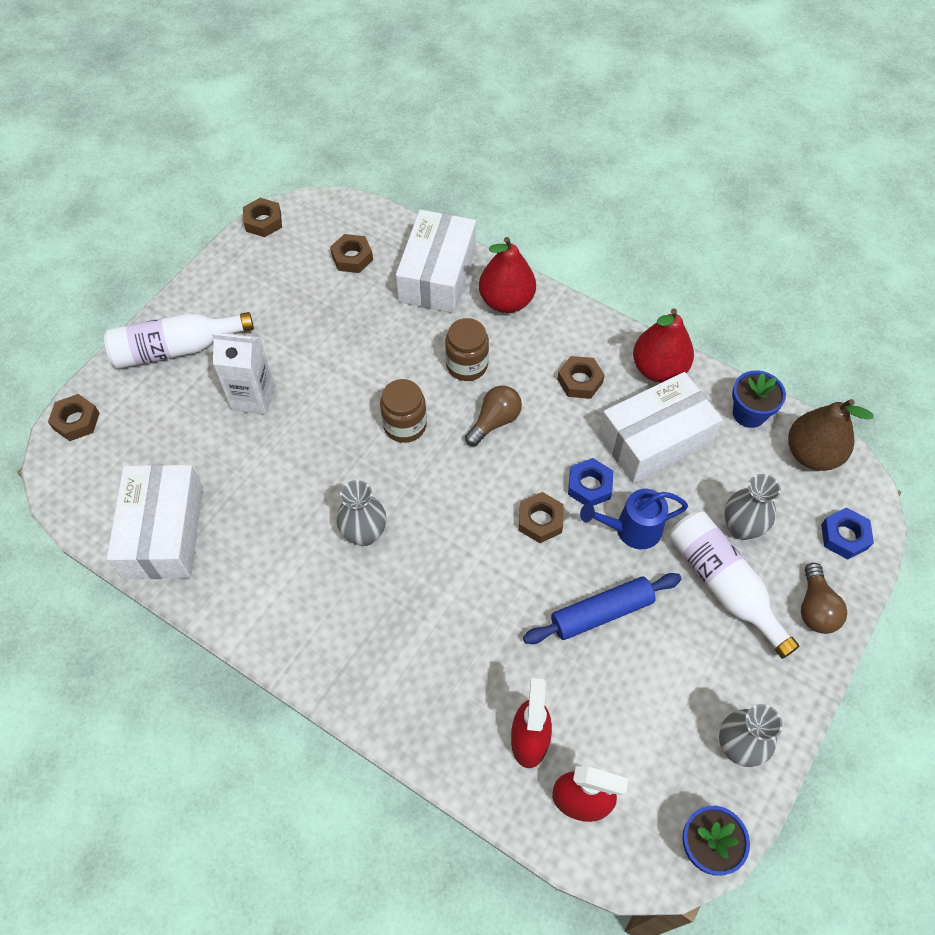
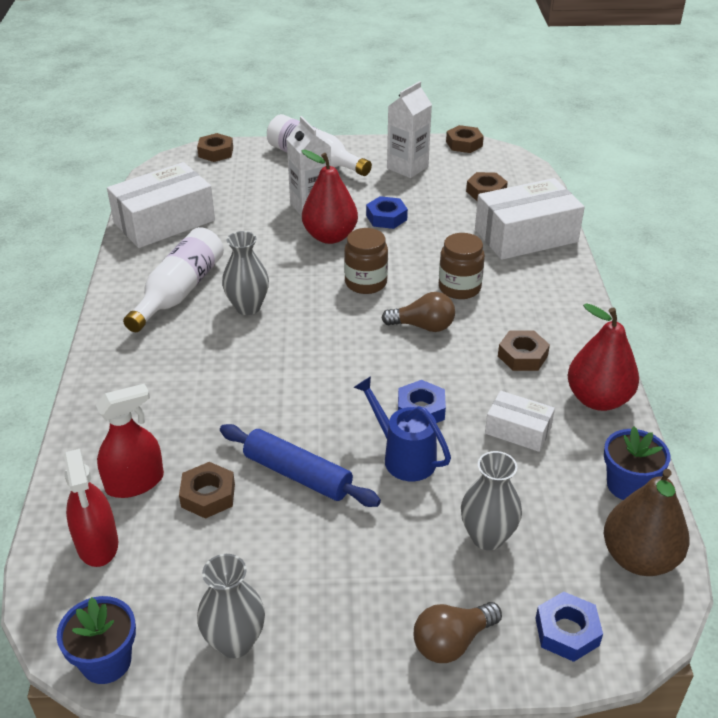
camera: 55 degrees right, 20 degrees down
(260, 286) = (407, 167): none -> white carton
(324, 352) = (386, 217): none -> blue nut
(506, 301) = (549, 280): red pear -> red pear (330, 236)
(540, 520) = (354, 395): brown nut -> brown nut (208, 495)
(655, 439) = (518, 430): white box -> white box, size x0.52
(723, 584) = (408, 550): white bottle -> white bottle (179, 291)

